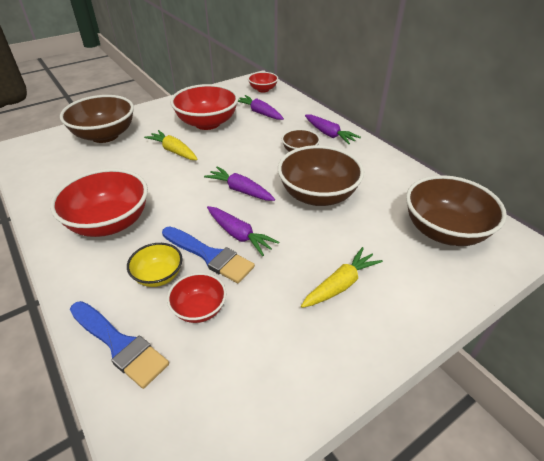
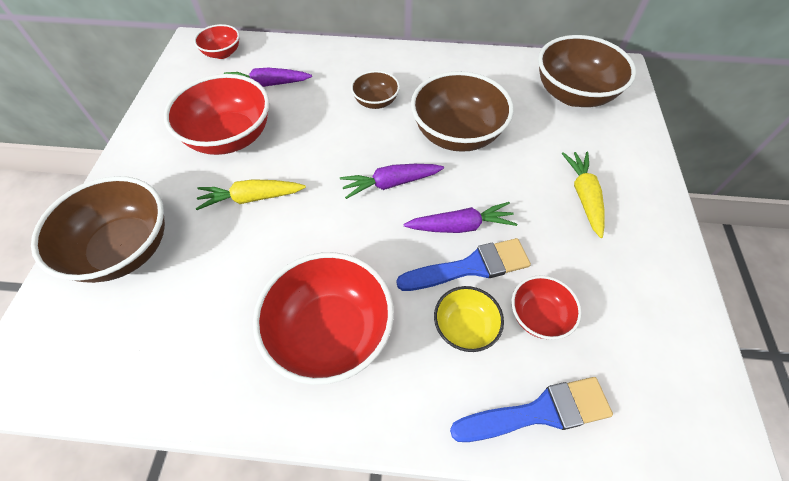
camera: 50 degrees left, 15 degrees up
(329, 134) = (371, 64): purple carrot -> none

